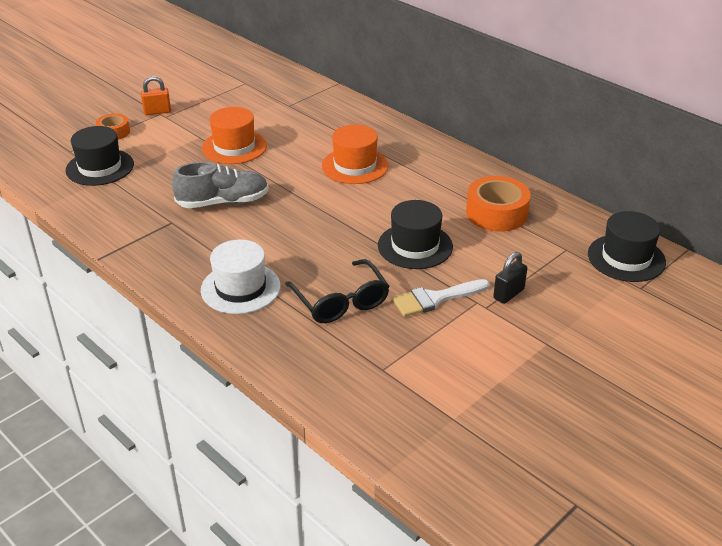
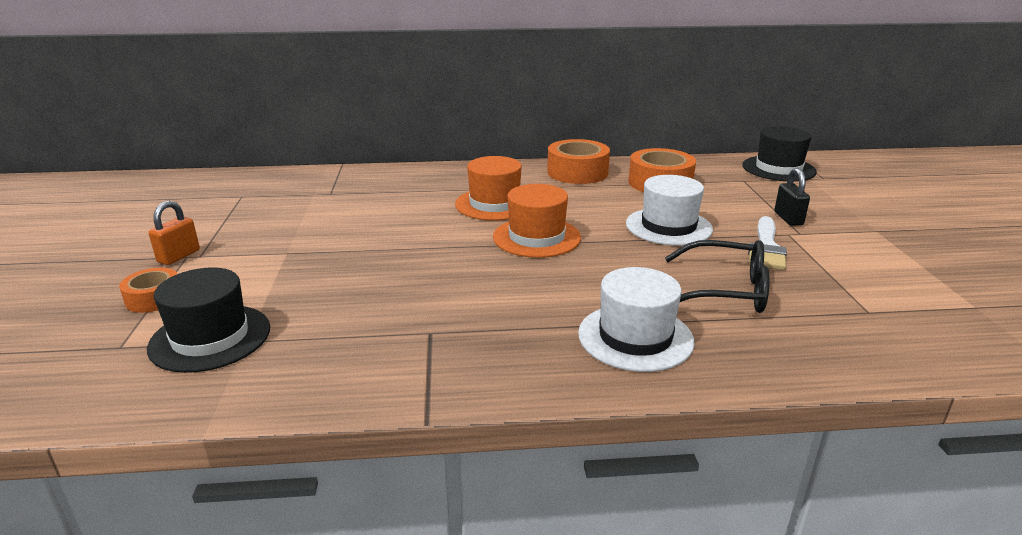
camera: 50 degrees left, 10 degrees down
(223, 202) = (444, 286): grey shoe -> none
(234, 147) = (348, 242): orange hat -> orange hat (536, 237)
(415, 246) = (668, 226): black hat -> white hat
(462, 171) = (577, 172): none -> orange tape

